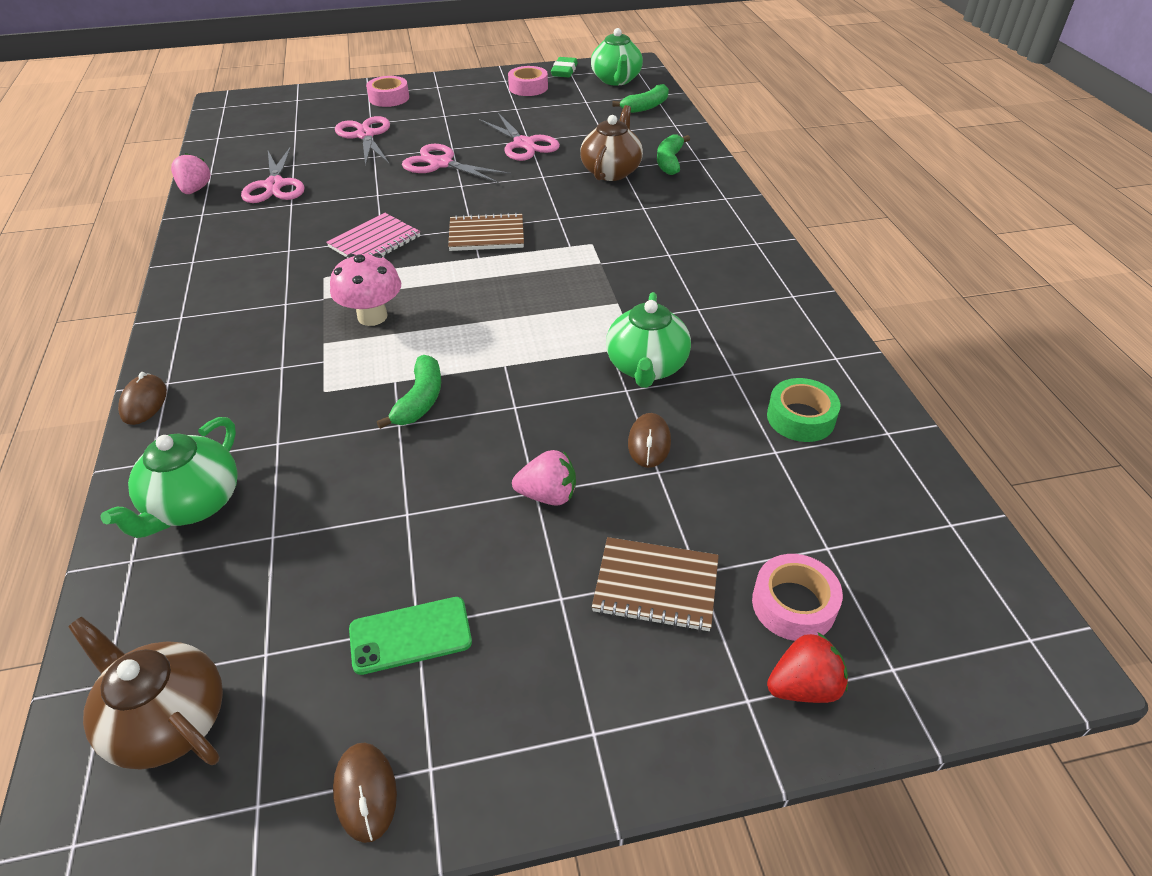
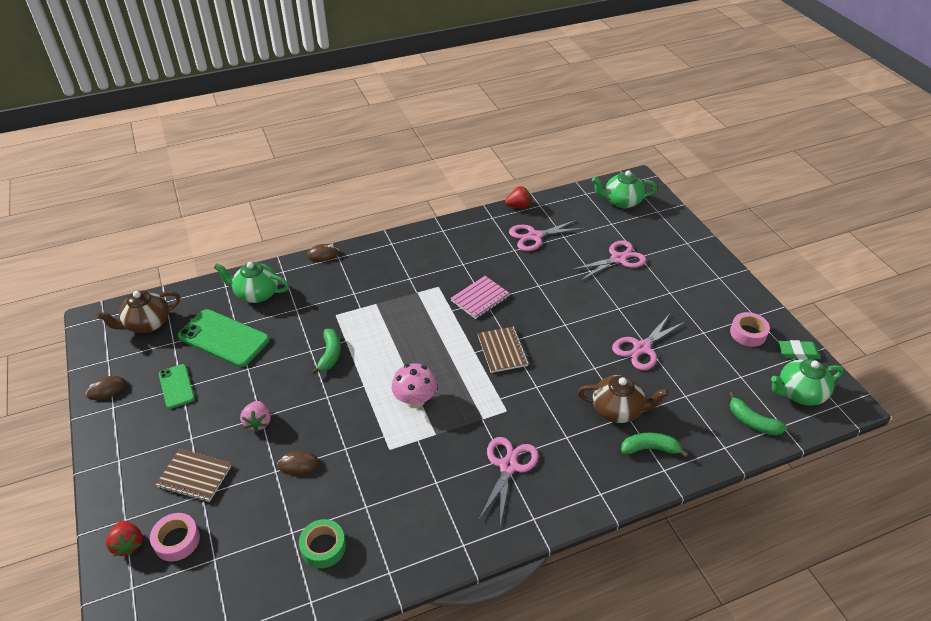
camera: 80 degrees right, 0 degrees up
(167, 720) = (147, 324): brown teapot -> brown teapot turned 150 degrees counterclockwise
(195, 190) = (518, 206): pink strawberry -> red strawberry
(301, 556) = (224, 338): none -> green phone
(372, 316) = (402, 317): pink mushroom -> pink mushroom (415, 400)
(375, 242) = (480, 298): pink notebook -> pink notebook turned 75 degrees counterclockwise
(389, 98) = (684, 256): pink tape -> none
(420, 400) = (330, 355): green banana -> green banana turned 90 degrees counterclockwise
(441, 164) = (591, 307): pink scissors -> pink scissors (508, 466)
(646, 367) = (367, 457): green teapot -> green teapot (621, 201)
(656, 586) = (194, 476): brown notebook -> brown notebook turned 75 degrees counterclockwise

